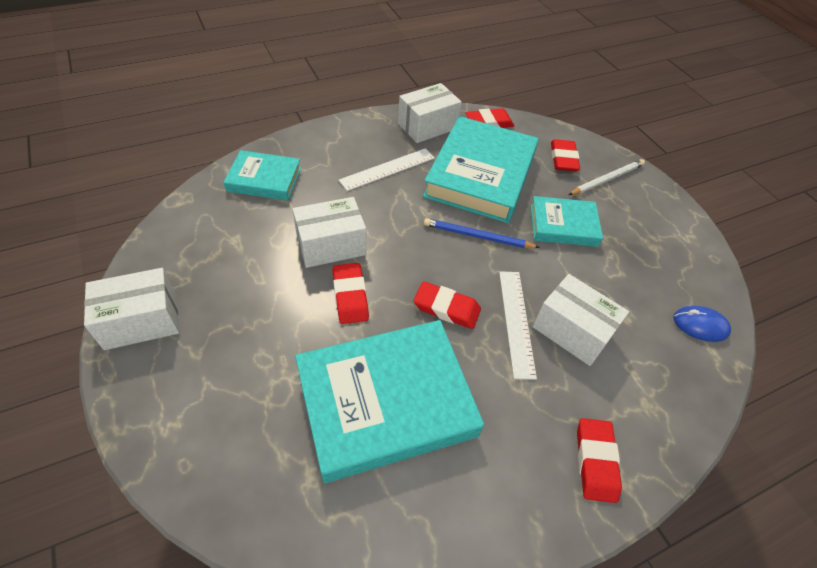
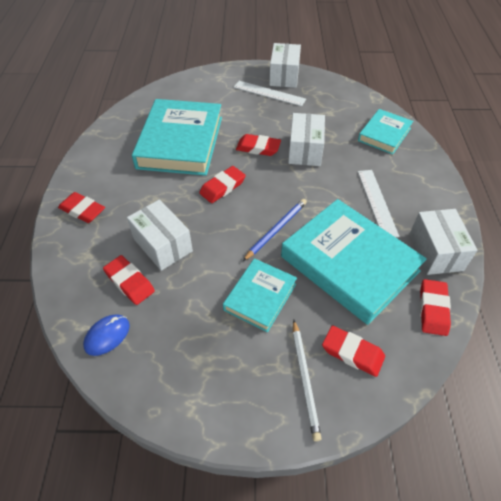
camera: 120 degrees right, 0 degrees up
(516, 322) = (190, 217): white ruler -> white ruler (269, 93)
(572, 331) = (162, 245): white box -> white box turned 75 degrees clockwise
(638, 338) = (129, 282): none -> red eraser

